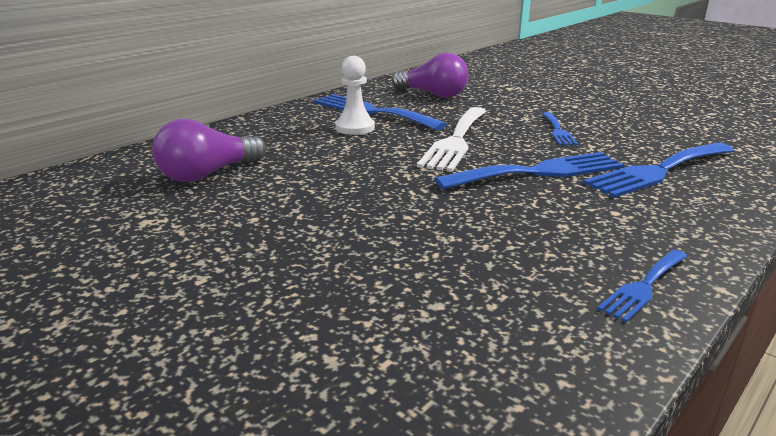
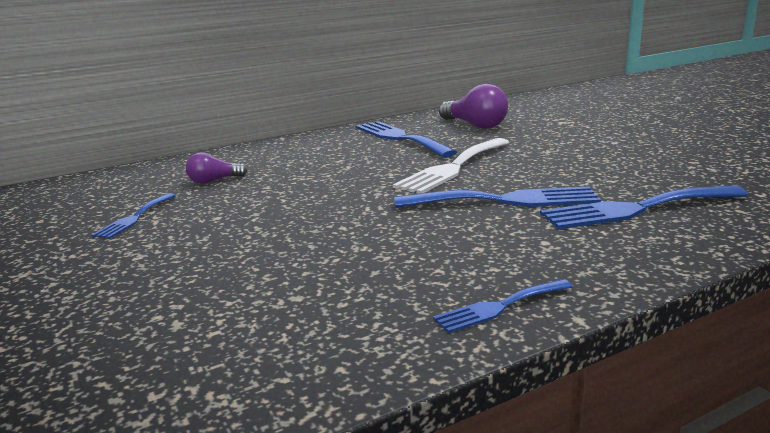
camera: 20 degrees right, 5 degrees down
(208, 174) = (214, 181): purple light bulb -> purple light bulb, size x0.58
(355, 128) = (370, 151): white pawn -> none
(558, 131) = (568, 164): blue fork -> blue fork (134, 218)

